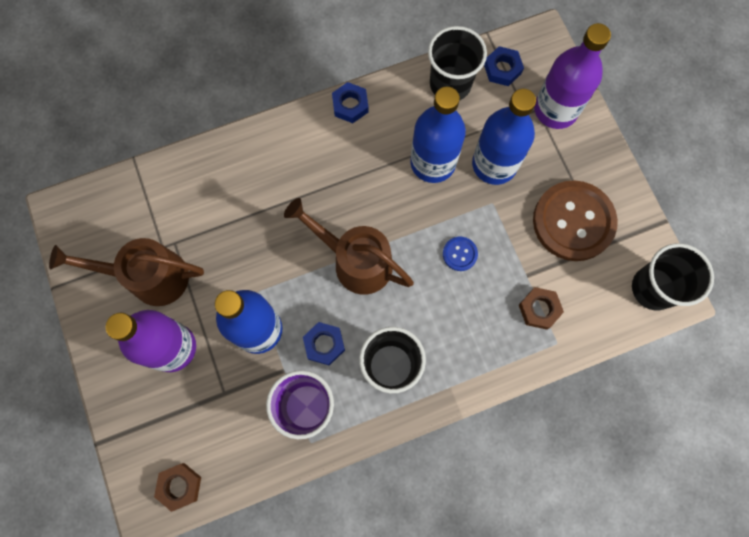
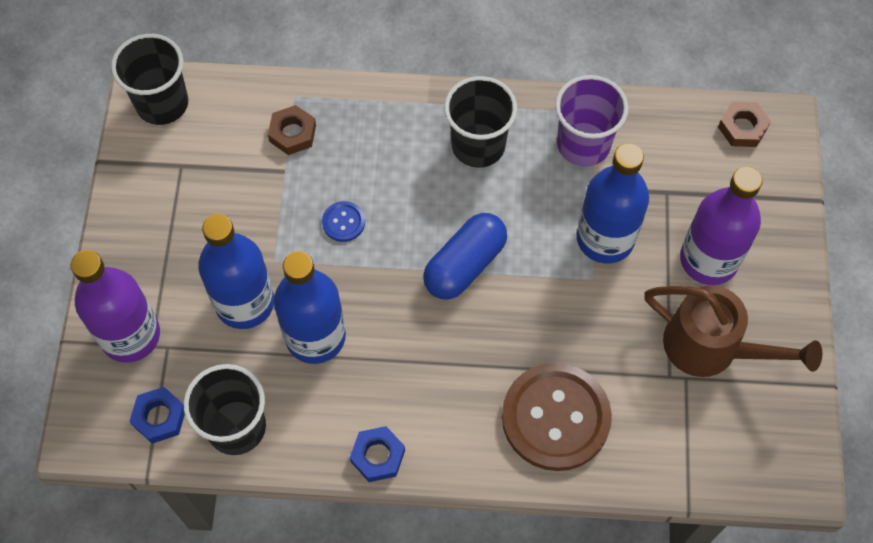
camera: 155 degrees left, 10 degrees down
(324, 344) = (539, 194): blue nut -> none
(354, 261) = (465, 265): brown watering can -> blue capsule
(573, 222) = (198, 202): brown button -> brown button (555, 418)

